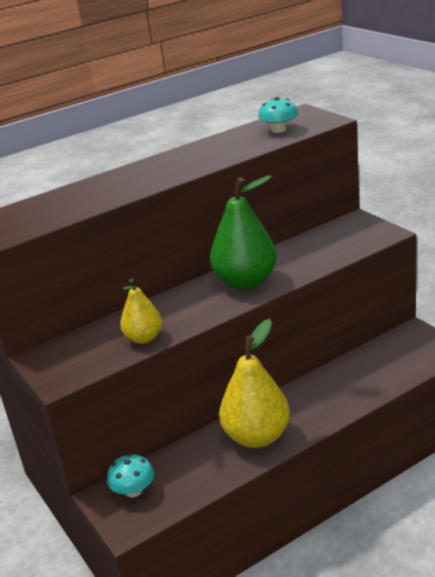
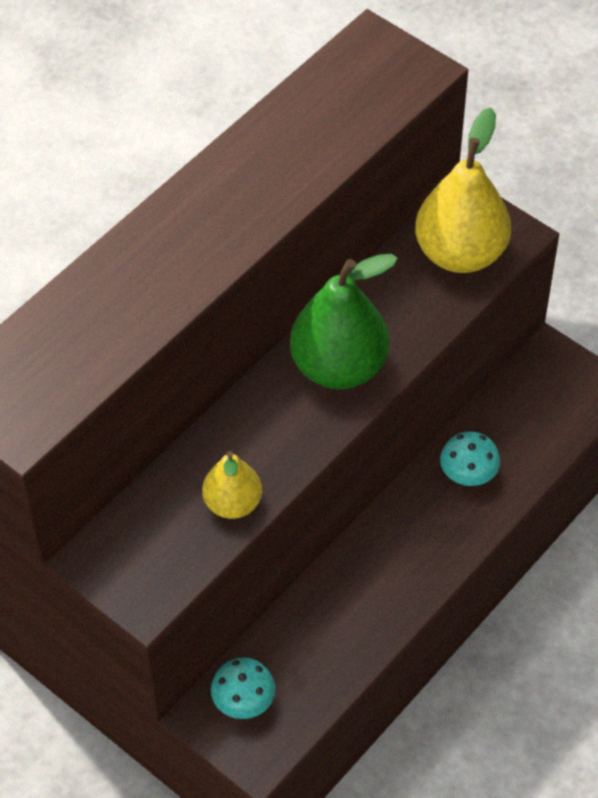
camera: 20 degrees left, 25 degrees up
(257, 436) = (380, 584): yellow pear -> yellow pear (460, 253)
(279, 130) = (353, 101): turquoise mushroom -> turquoise mushroom (468, 473)

